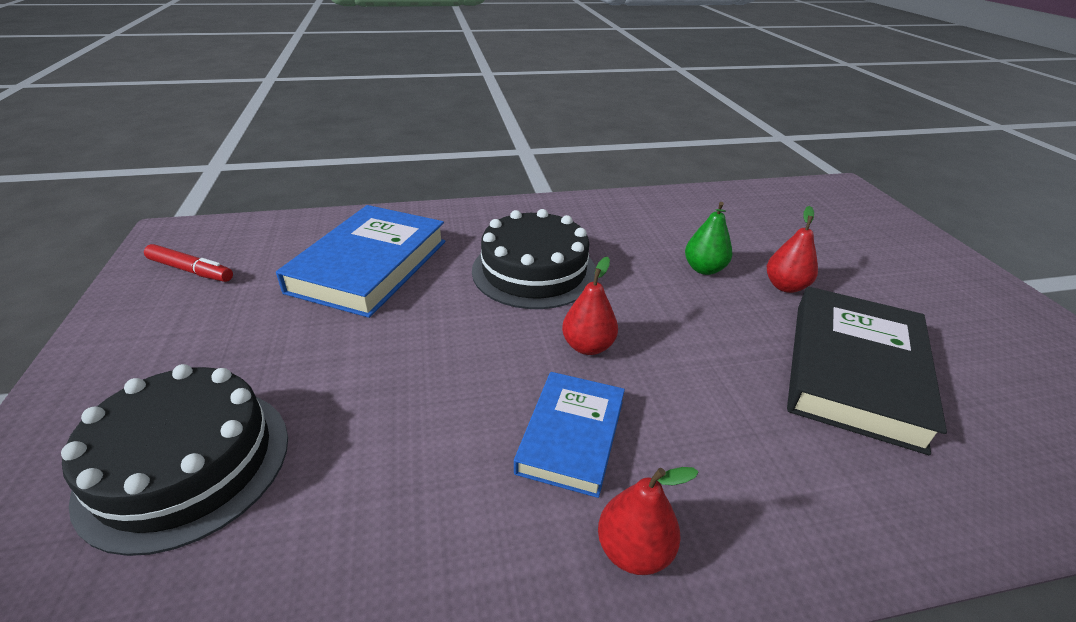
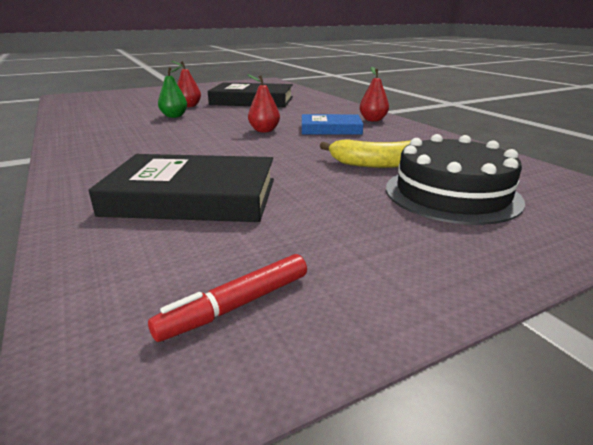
camera: 105 degrees left, 10 degrees down
(191, 270) = (236, 305): red marker -> red marker turned 135 degrees counterclockwise
(348, 427) = (375, 164): none -> yellow banana
(370, 266) = (193, 197): blue book -> black book
(534, 271) = (186, 146): black cake -> none

